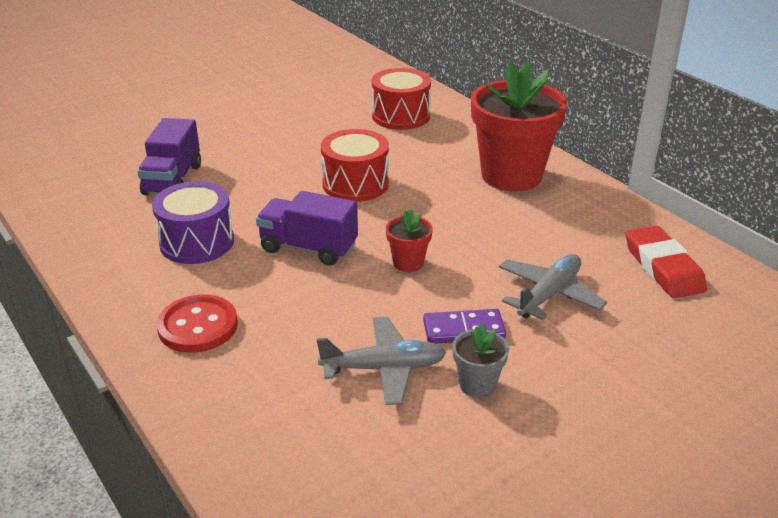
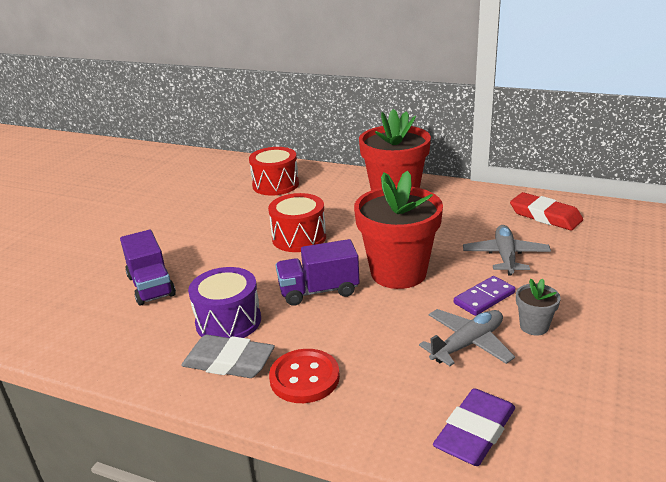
camera: 30 degrees left, 5 degrees down
(155, 280) = (229, 362): none -> grey eraser
(282, 455) = (475, 432): none -> purple eraser
(408, 263) = (398, 273): red flower pot -> red flower pot, size x2.29

